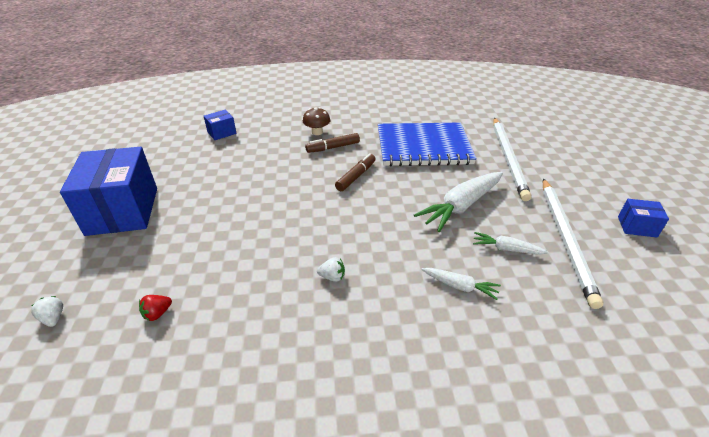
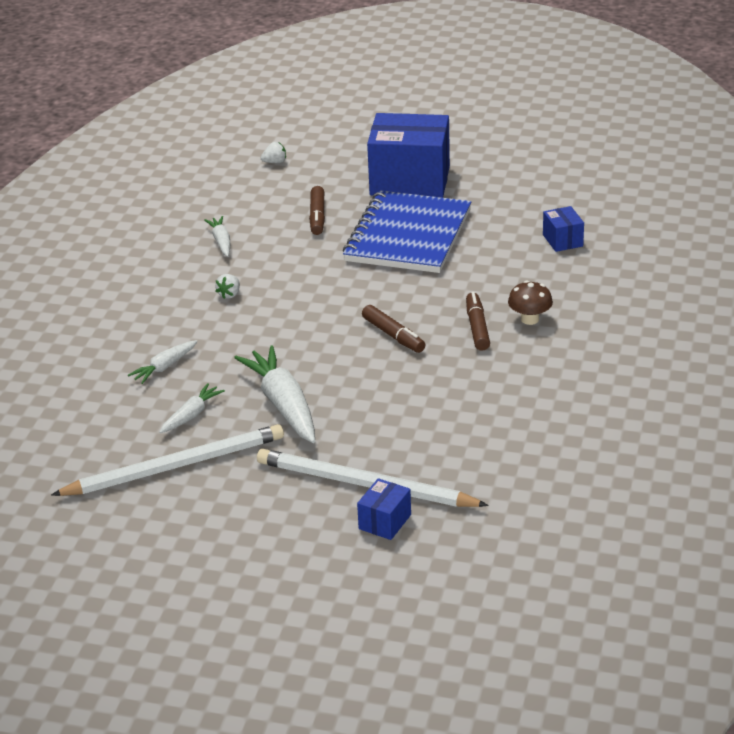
camera: 110 degrees right, 5 degrees down
(157, 313) = (247, 206): red strawberry -> none
(185, 253) = (317, 217): none -> brown marker
(236, 313) = (221, 242): none -> white carrot
(423, 147) = (440, 410): blue notebook -> blue notebook (408, 236)
(565, 239) = (175, 466): white pencil -> white pencil turned 135 degrees clockwise
(637, 227) = (155, 539): blue box -> blue box (385, 522)

